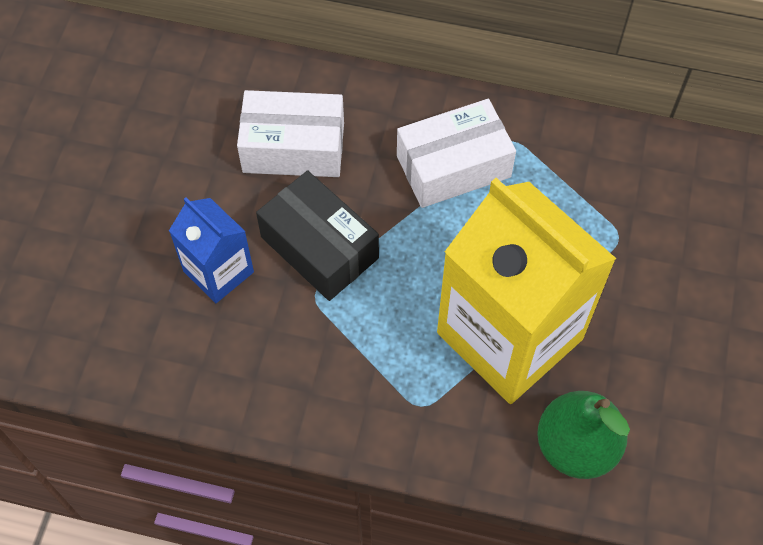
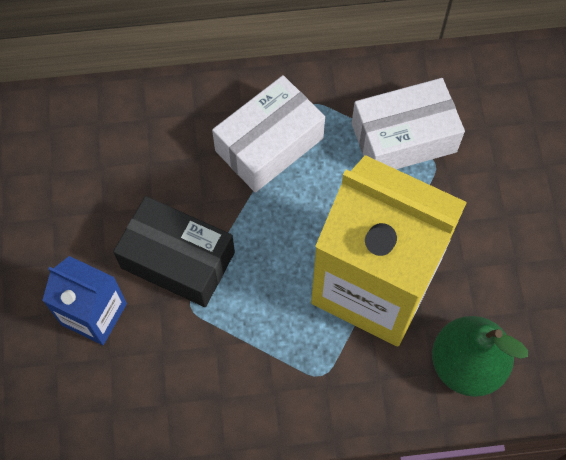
camera: 20 degrees left, 5 degrees up
(293, 147) = (119, 173): white box -> white box (403, 138)

